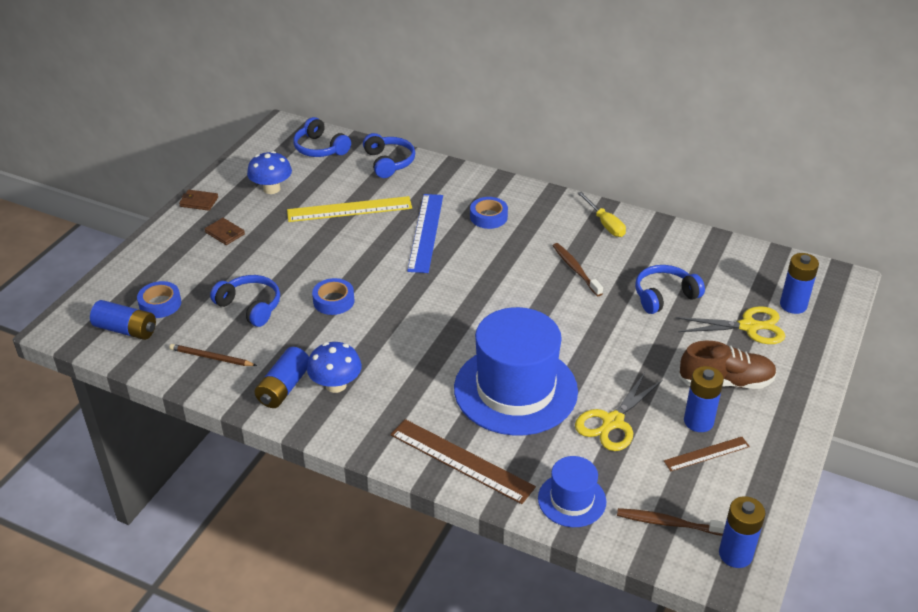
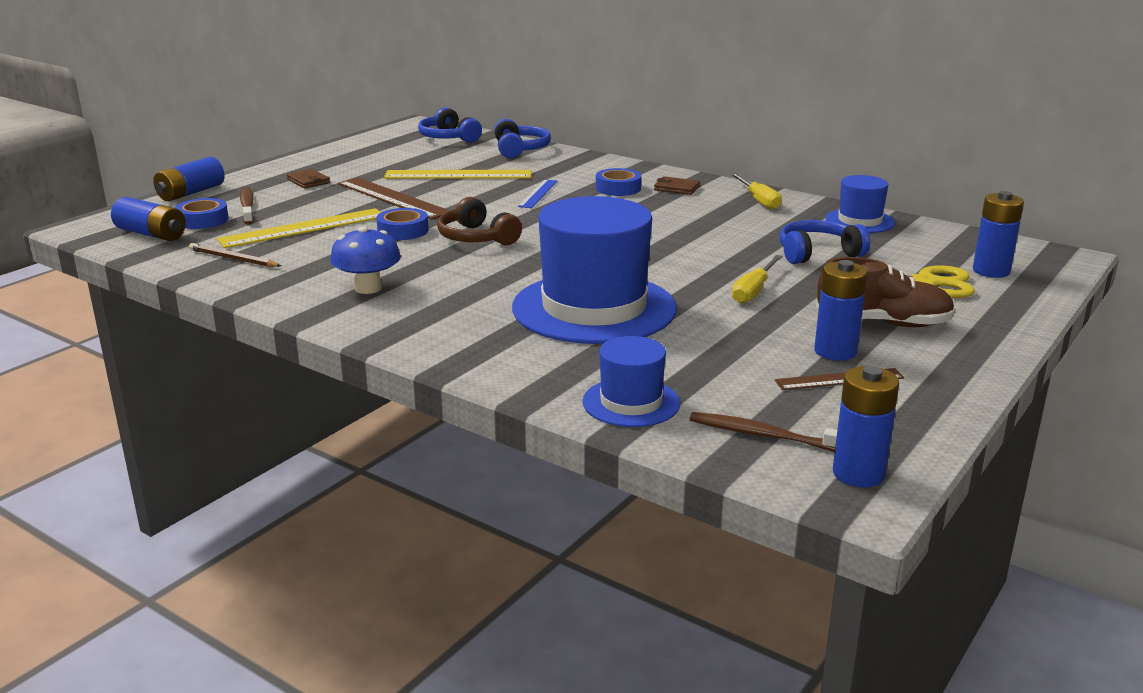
camera: 10 degrees right, 15 degrees down
(199, 202) = (294, 161): brown wallet -> brown wallet (676, 188)
(250, 306) = (303, 228): blue headphones -> yellow ruler
(271, 189) = (379, 158): blue mushroom -> none
(284, 387) = (304, 285): blue battery -> blue battery (191, 193)
(396, 304) = (476, 238): none -> brown headphones
(425, 232) = (538, 193): blue ruler -> blue ruler, size x0.57
(461, 461) = (494, 357): brown ruler -> brown ruler (393, 198)
(575, 269) = (709, 228): brown toothbrush -> brown toothbrush (247, 206)
(613, 422) = (714, 343): yellow scissors -> none
(627, 352) = (753, 291): none -> yellow screwdriver
(688, 246) = (859, 221): none -> blue hat

